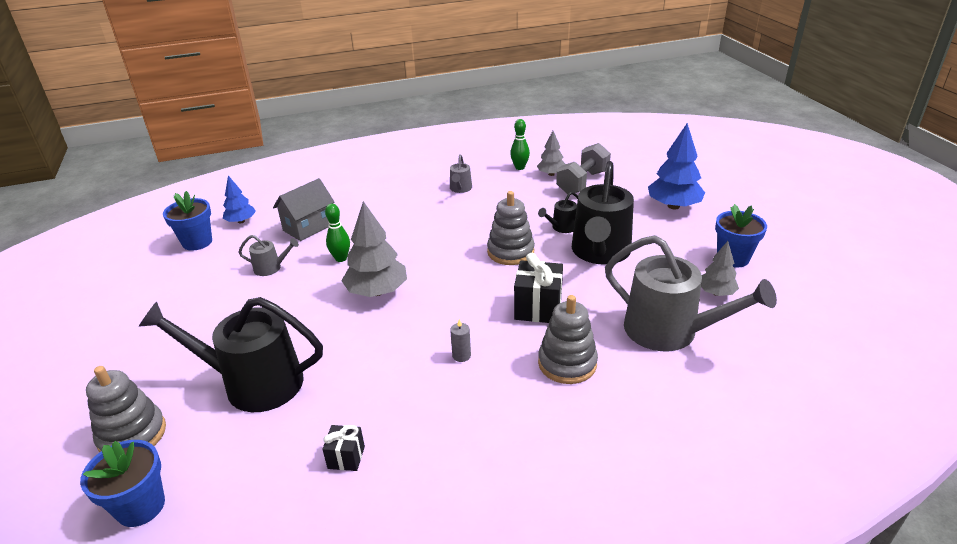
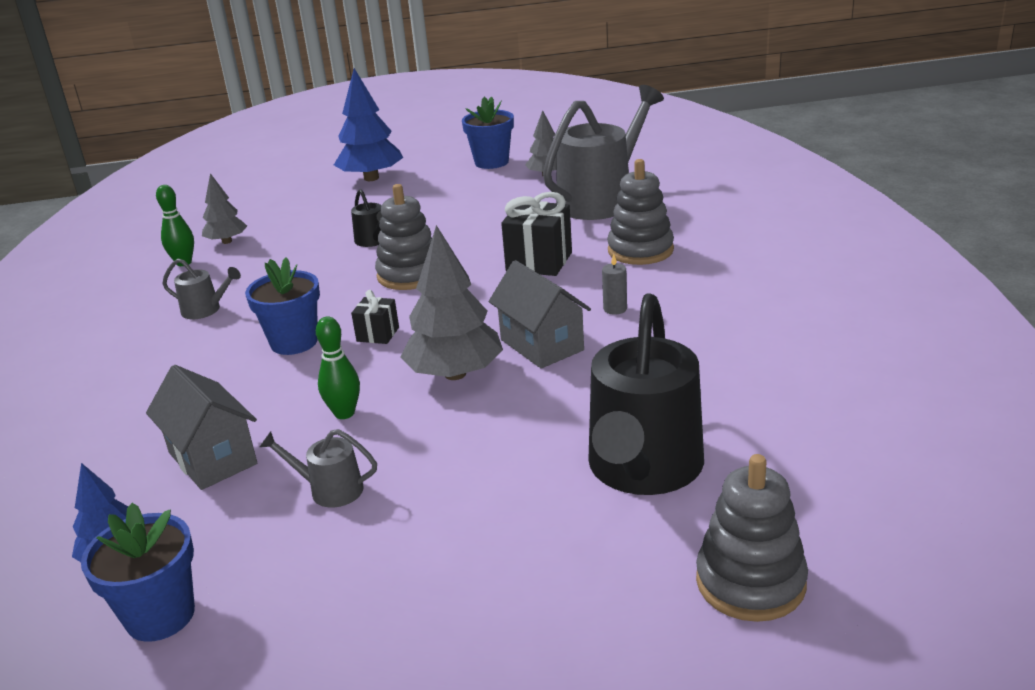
camera: 80 degrees left, 5 degrees down
(141, 506) = (885, 540): blue flower pot -> blue flower pot (294, 342)
(271, 268) = (330, 490): grey watering can -> grey watering can turned 90 degrees counterclockwise
(346, 457) = (783, 379): black gift -> black gift (378, 334)
(410, 324) = (542, 345): none -> grey house
(582, 182) = (270, 223): grey dumbbell -> none
(600, 252) = (443, 222): black watering can -> none

